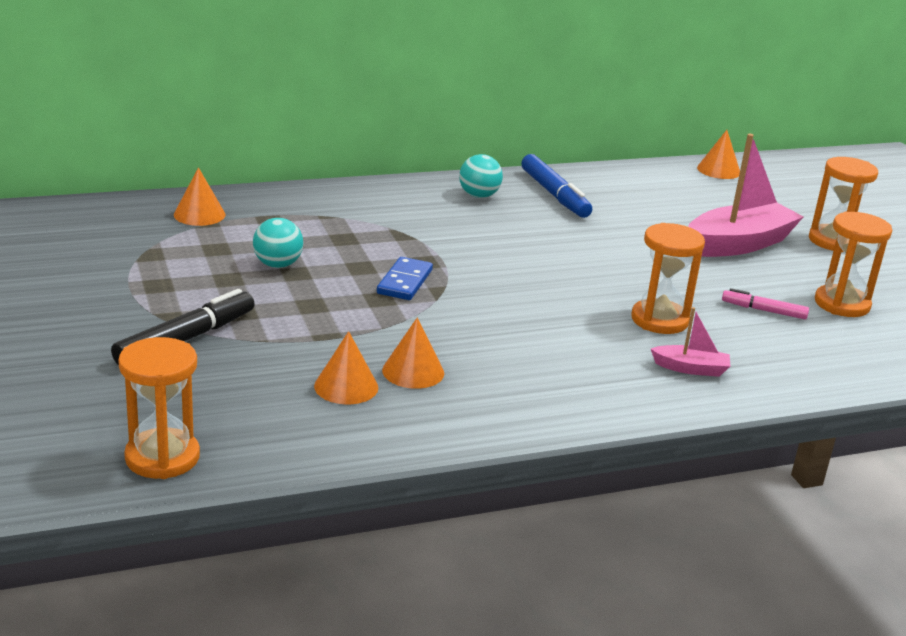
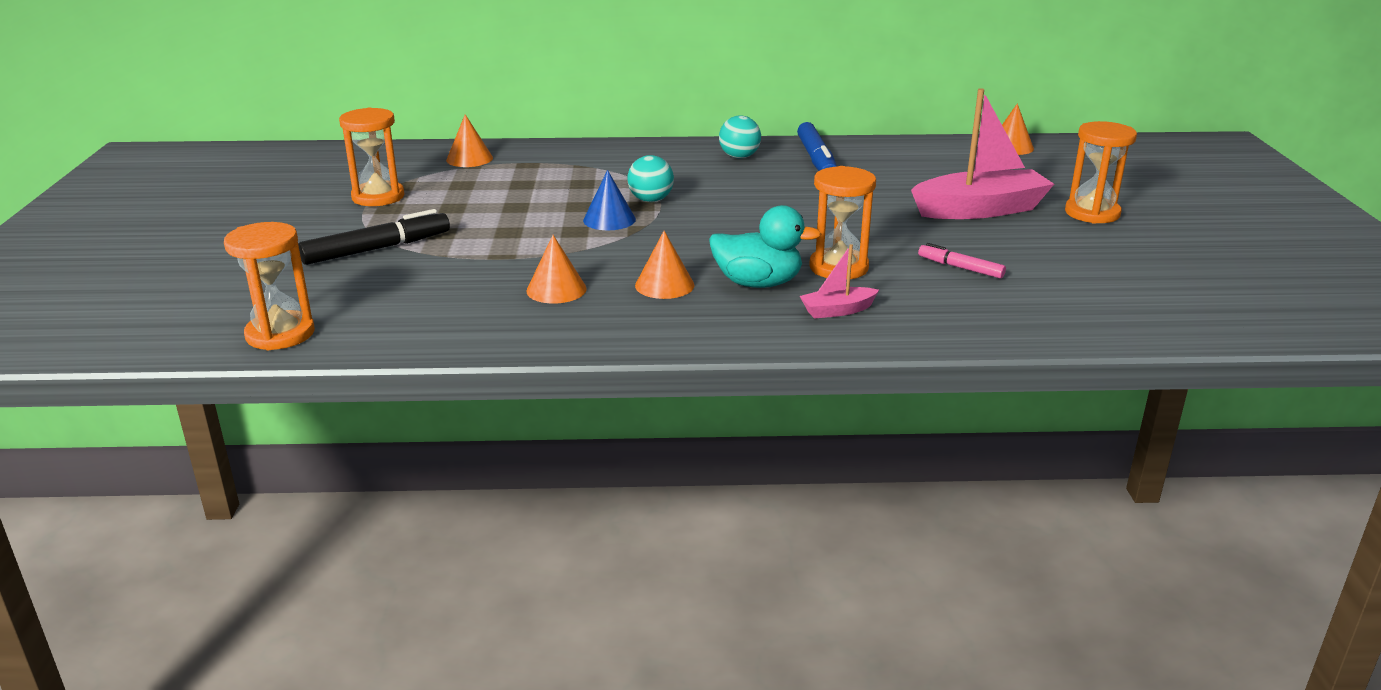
camera: 20 degrees right, 0 degrees up
(277, 265) = (505, 199): turquoise ball -> turquoise ball (651, 200)
(346, 386) = (485, 296): orange cone -> orange cone (664, 285)
(404, 282) = (609, 220): blue domino -> blue cone
(600, 345) = (758, 283): none -> turquoise duck
(691, 368) = (837, 311): pink boat -> pink boat turned 135 degrees clockwise
(842, 304) = (1055, 268): orange hourglass -> orange hourglass (378, 197)

